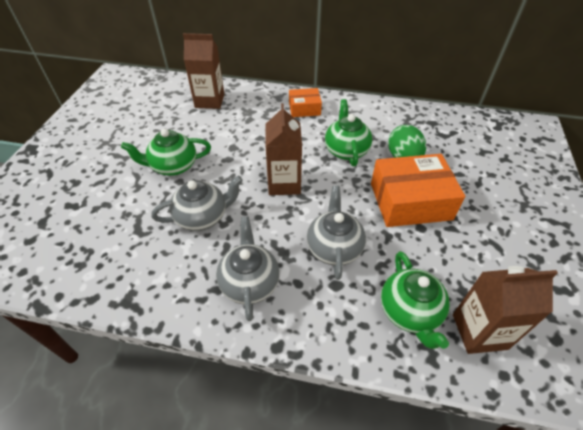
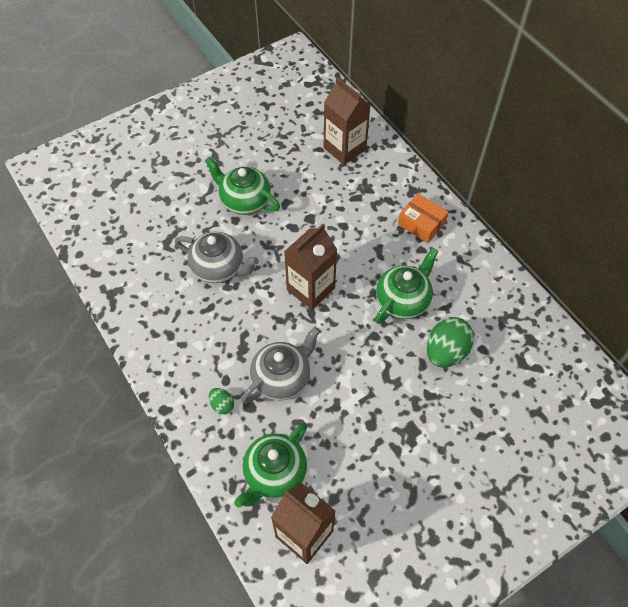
camera: 45 degrees right, 10 degrees up
(249, 282) = (195, 350): grey teapot -> none
(316, 301) = (222, 405): none -> green egg
(410, 201) = (394, 395): orange box -> none

